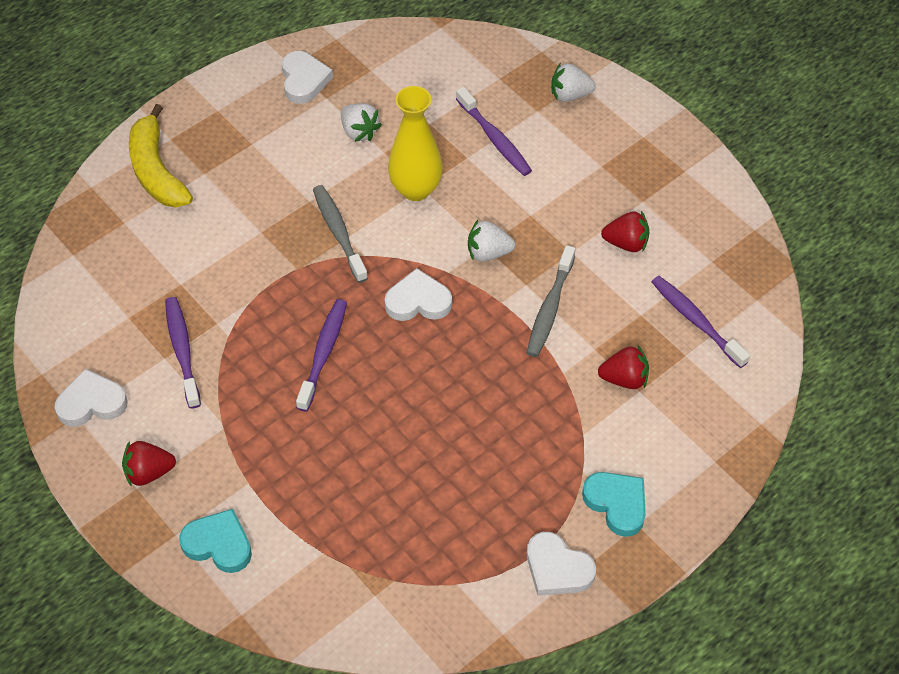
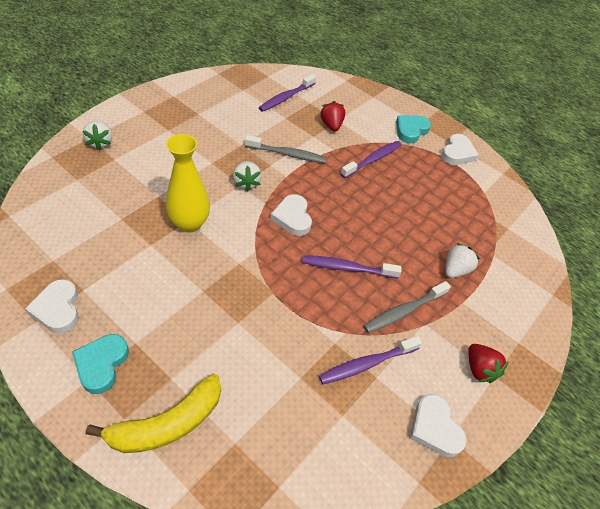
camera: 105 degrees left, 5 degrees down
(218, 544) = (514, 314): turquoise heart -> turquoise heart (101, 364)
(304, 80) = (58, 309): white heart -> white heart turned 90 degrees counterclockwise
(339, 232) = (235, 268): grey toothbrush -> grey toothbrush (403, 311)
(359, 131) = (126, 262): white strawberry -> white strawberry (455, 270)
(495, 139) = (140, 181): purple toothbrush -> purple toothbrush (373, 160)
(626, 243) = (232, 121): red strawberry -> none

